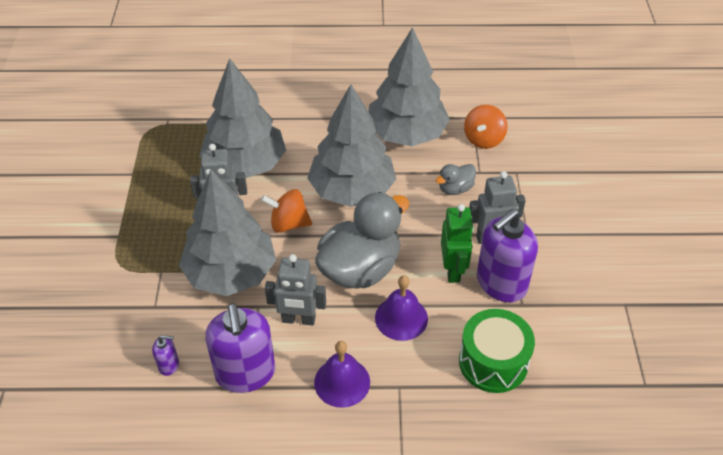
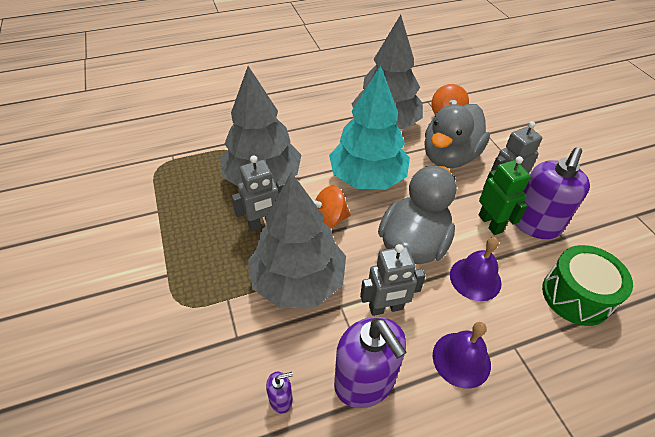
camera: 20 degrees left, 0 degrees up
(352, 190) = (367, 178): grey tree -> turquoise tree
(455, 188) = (449, 157): grey duck -> grey duck, size x2.17

